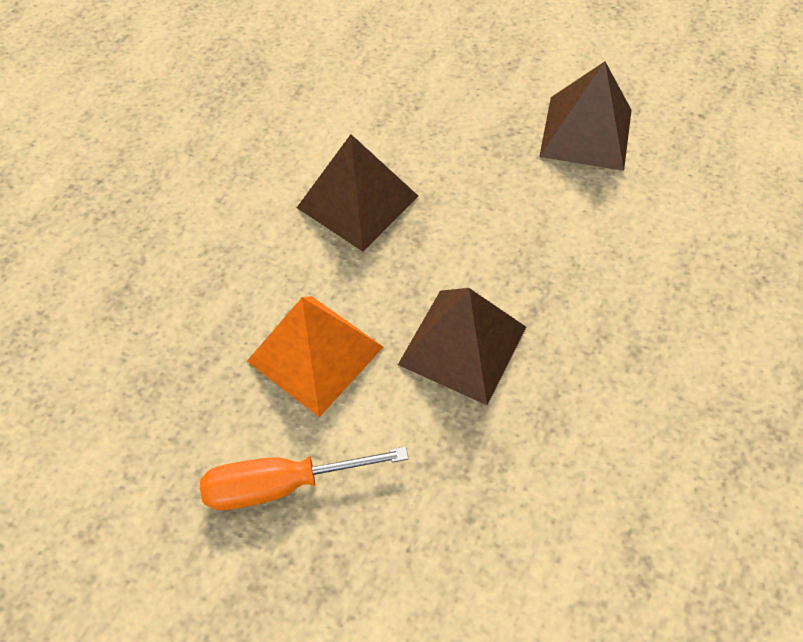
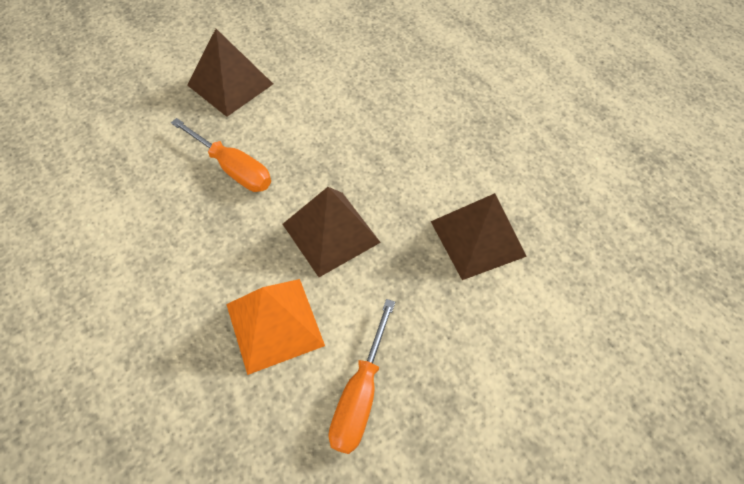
camera: 65 degrees left, 0 degrees up
(357, 201) = (171, 235): brown pyramid -> brown pyramid (477, 238)
(476, 203) = (233, 168): none -> orange screwdriver

